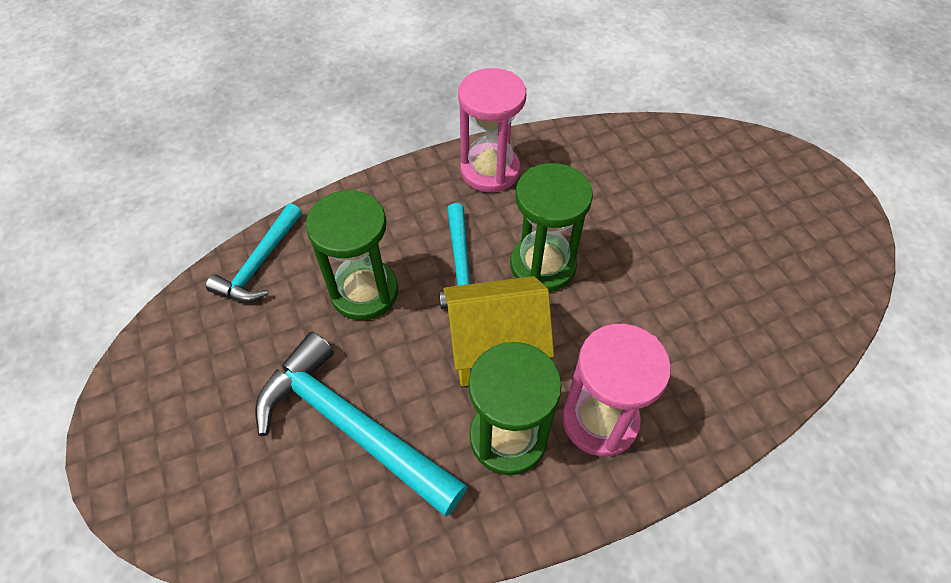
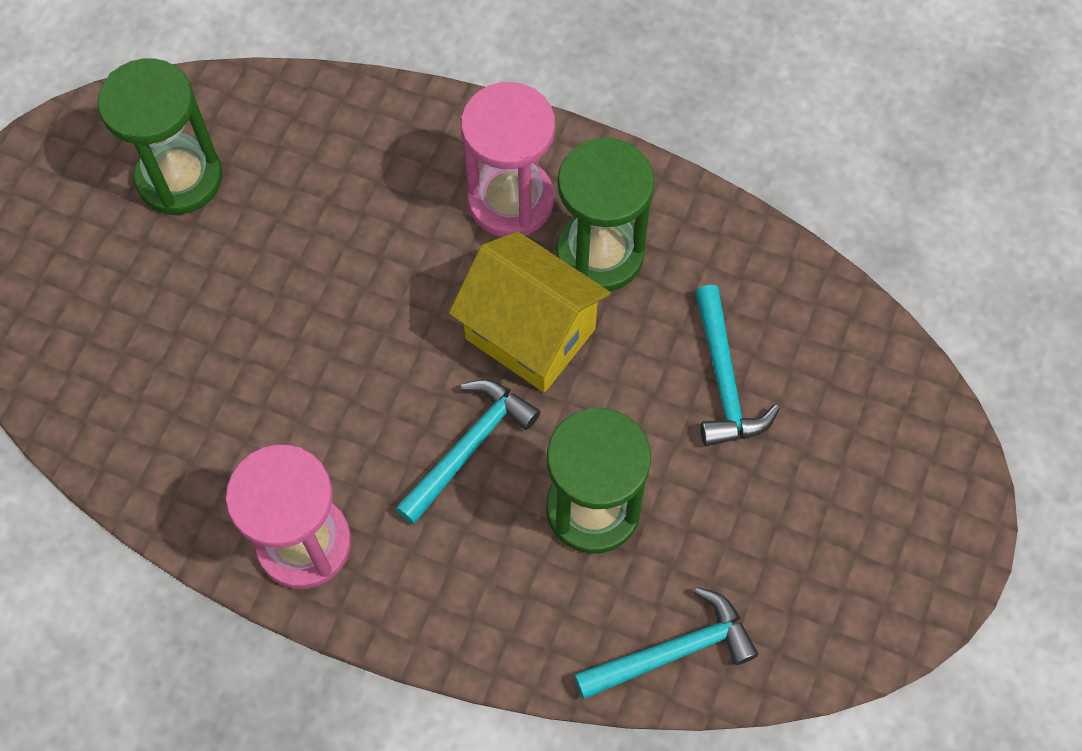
camera: 135 degrees left, 10 degrees up
(351, 426) = (724, 380): turquoise hammer -> turquoise hammer, size x0.61
(543, 265) = (389, 374): green hourglass -> green hourglass (179, 178)

